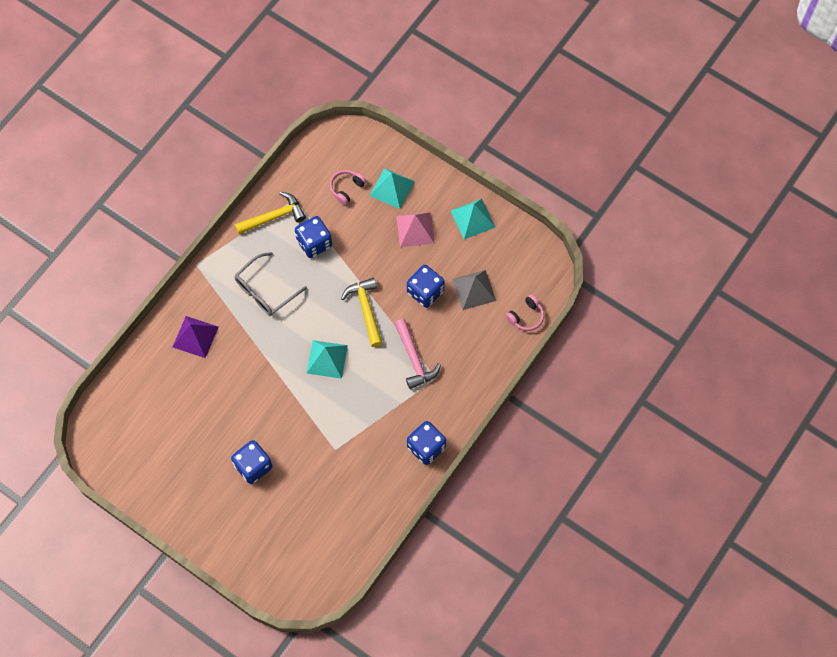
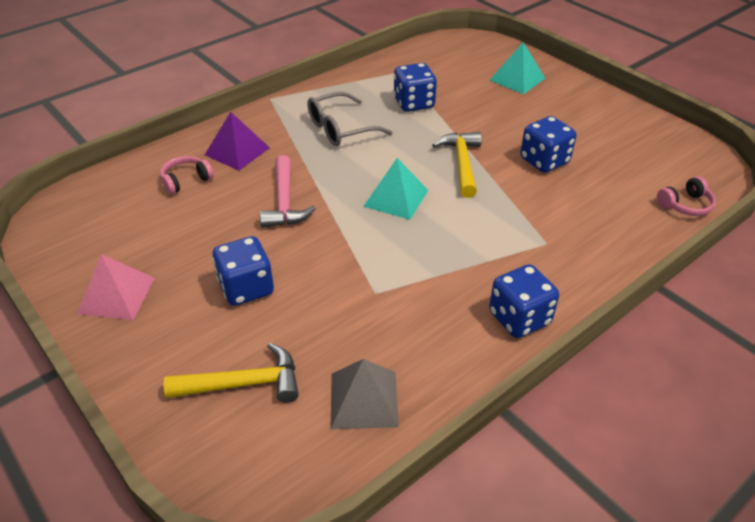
camera: 15 degrees right, 25 degrees down
(274, 217) = (374, 79): yellow hammer -> yellow hammer (244, 384)
(346, 188) = (464, 72): pink headphones -> pink headphones (186, 180)
(414, 359) = (518, 219): pink hammer -> pink hammer (284, 202)
(415, 229) = (539, 111): pink pyramid -> pink pyramid (116, 295)
(472, 218) = (613, 113): turquoise pyramid -> none
(474, 289) = (611, 169): grey pyramid -> grey pyramid (363, 399)

